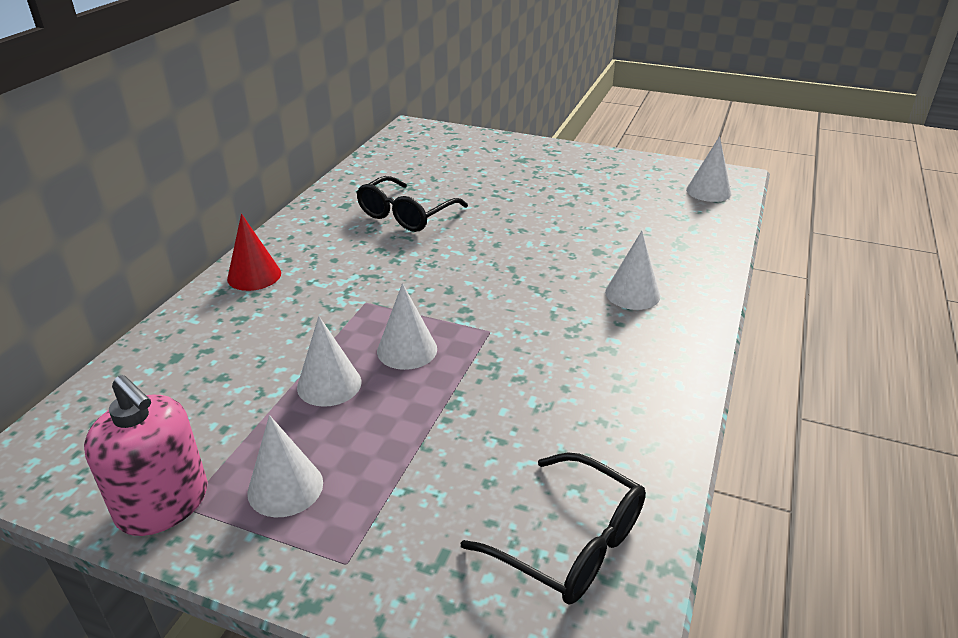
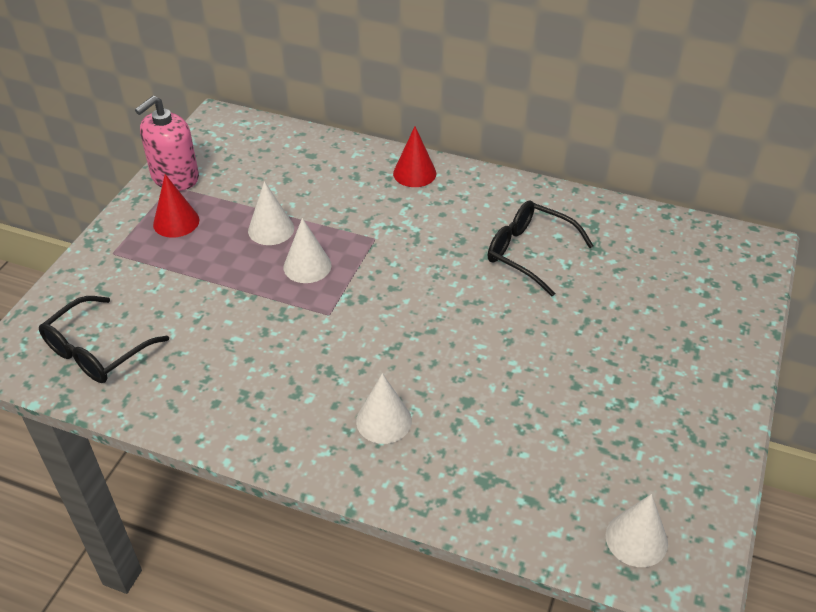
camera: 90 degrees right, 10 degrees up
(285, 487) = (176, 222): white cone -> red cone

